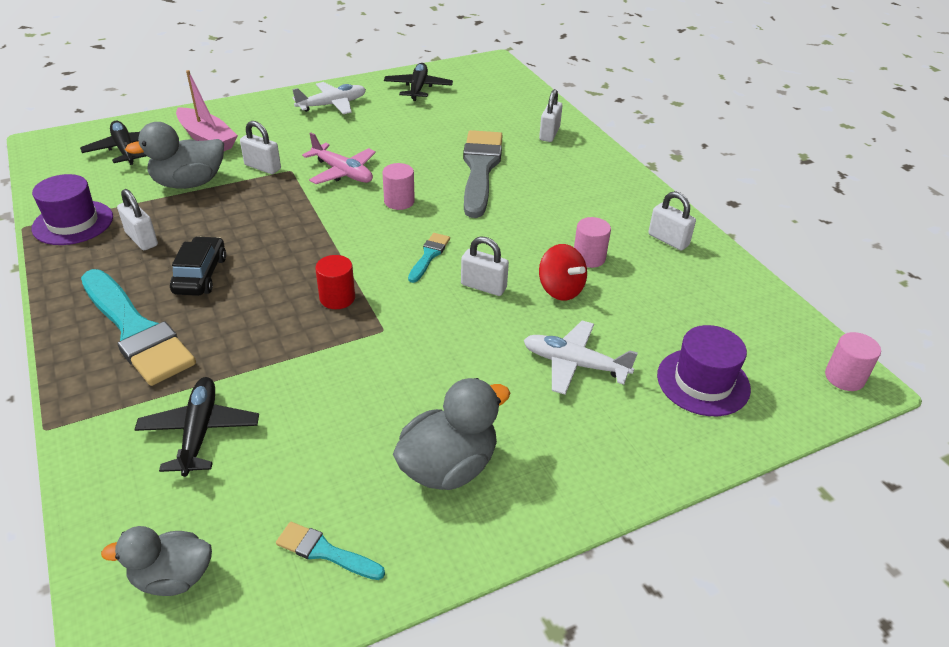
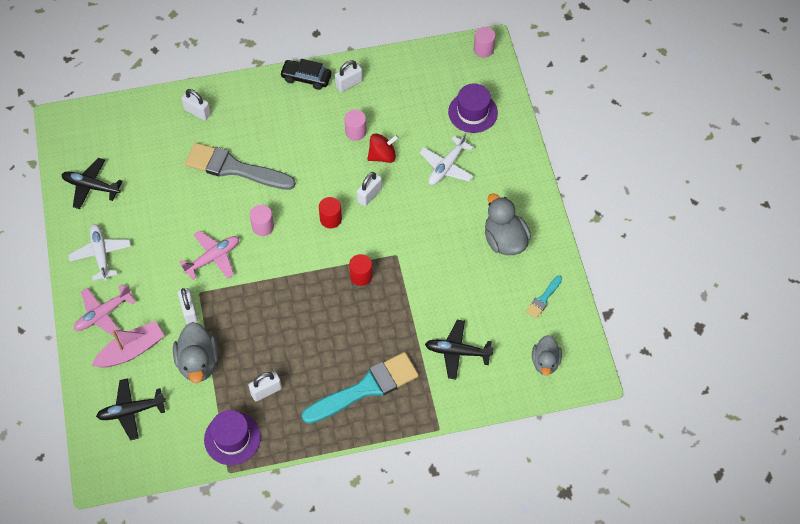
camera: 75 degrees left, 20 degrees up
(200, 275) = (317, 353): black car -> black car (306, 78)
(254, 116) = (103, 314): none -> pink plane
(262, 167) = (189, 311): white padlock -> white padlock turned 60 degrees counterclockwise
(429, 256) = (330, 219): turquoise brush -> red cylinder

